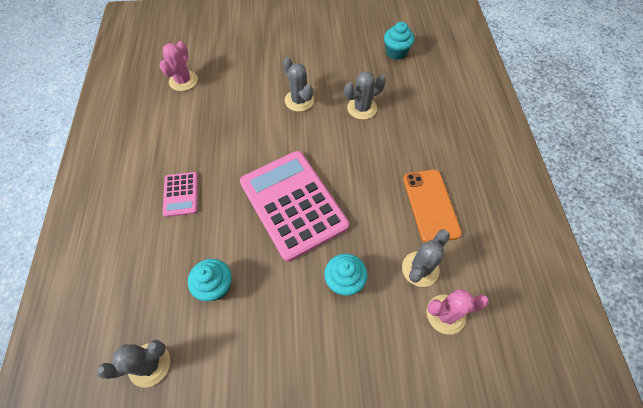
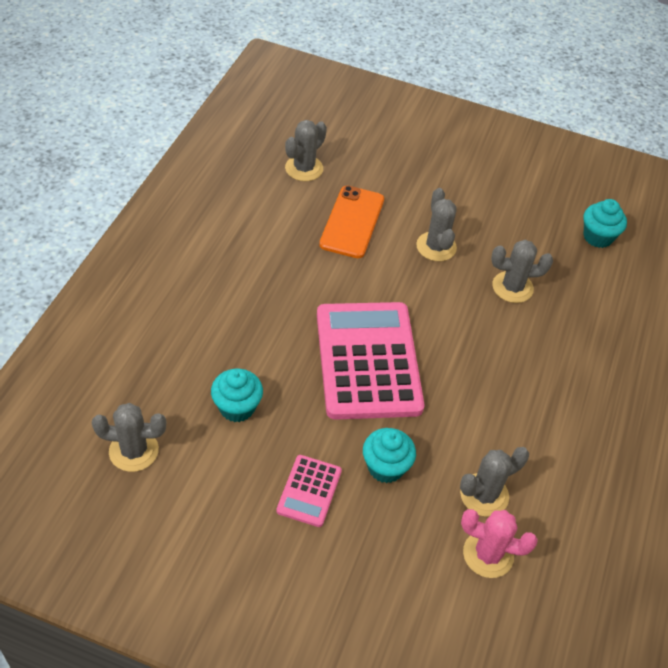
camera: 20 degrees right, 10 degrees down
(181, 194) = (243, 296): pink calculator -> pink calculator (309, 491)
(183, 81) = (304, 168): pink cactus -> grey cactus
(430, 205) = (537, 434): orange phone -> orange phone (352, 222)

